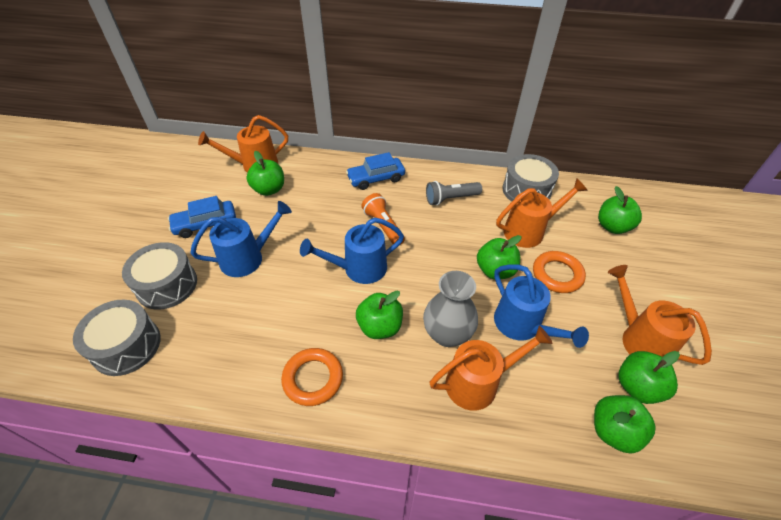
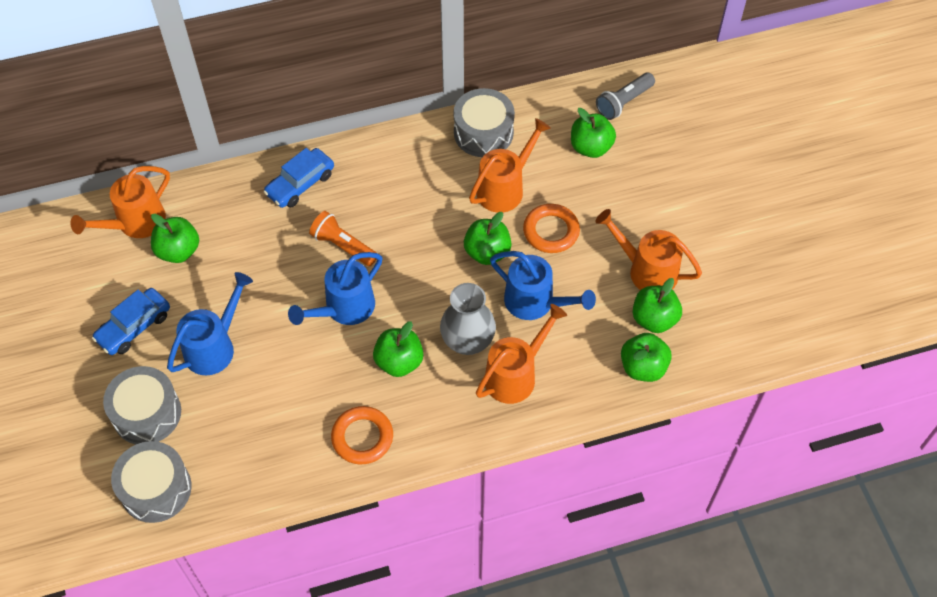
camera: 25 degrees left, 10 degrees up
(451, 199) = (402, 178): grey flashlight -> grey flashlight (624, 102)

